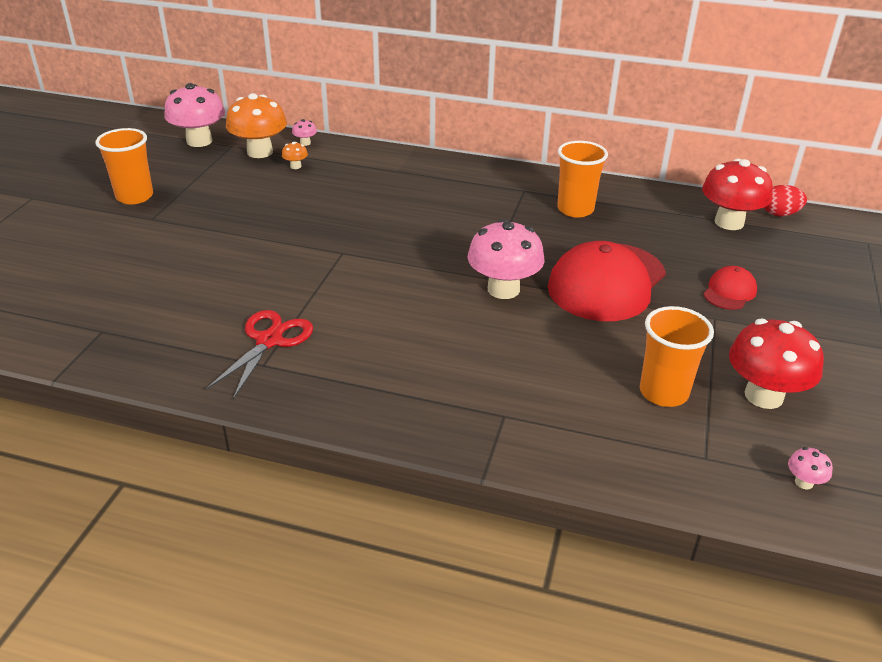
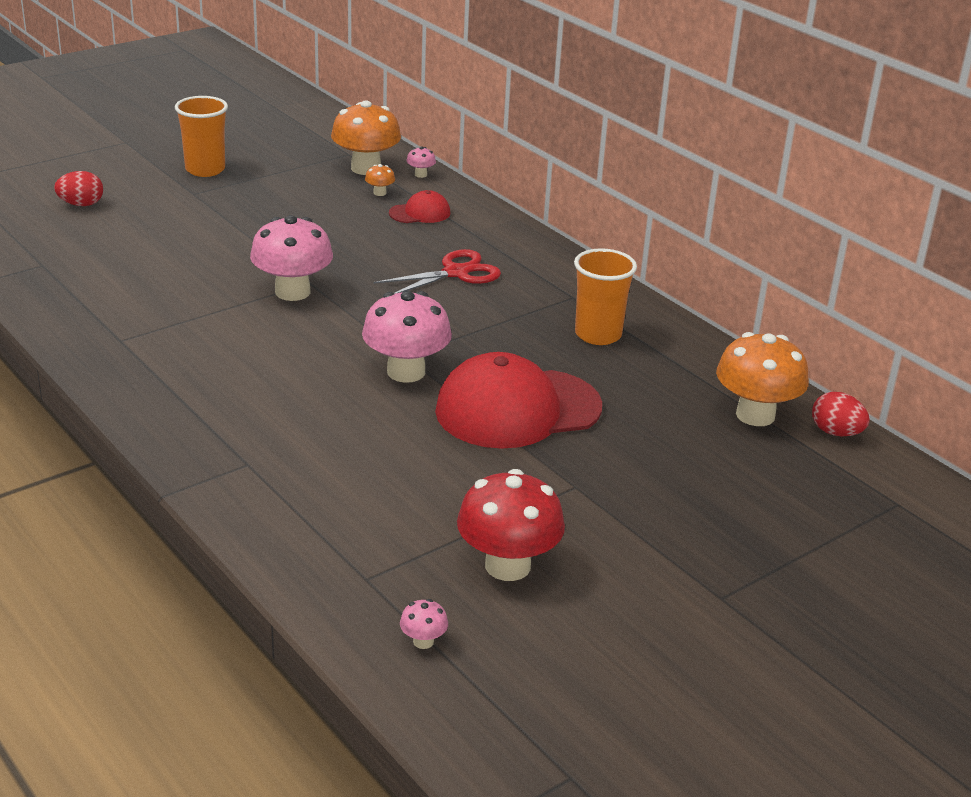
camera: 35 degrees right, 5 degrees down
(64, 265) = (81, 204): none -> red egg
(199, 141) = (326, 140): pink mushroom -> pink mushroom (292, 292)
(269, 341) = (149, 325): red scissors -> red scissors (456, 273)
(663, 392) = (415, 516): orange cup -> none
(729, 222) = (755, 415): red mushroom -> orange mushroom
(729, 292) = (634, 473): red cap -> red cap (420, 213)

